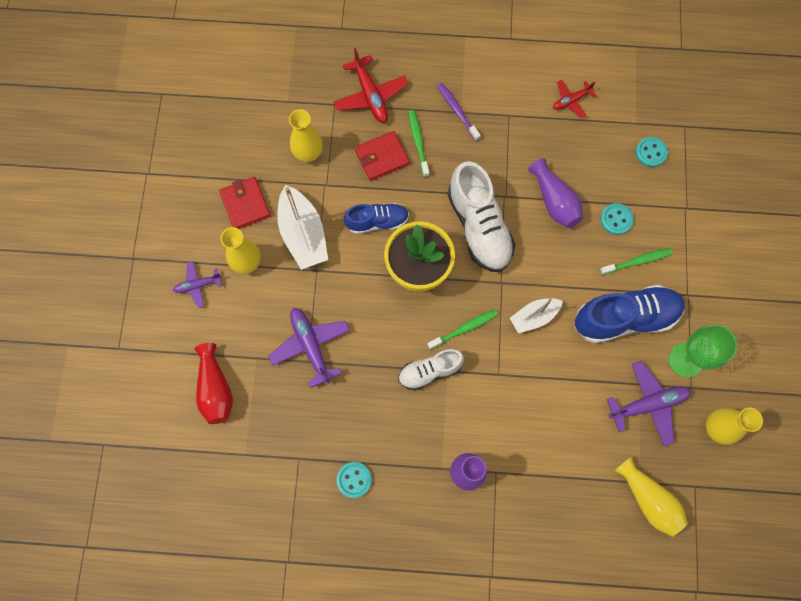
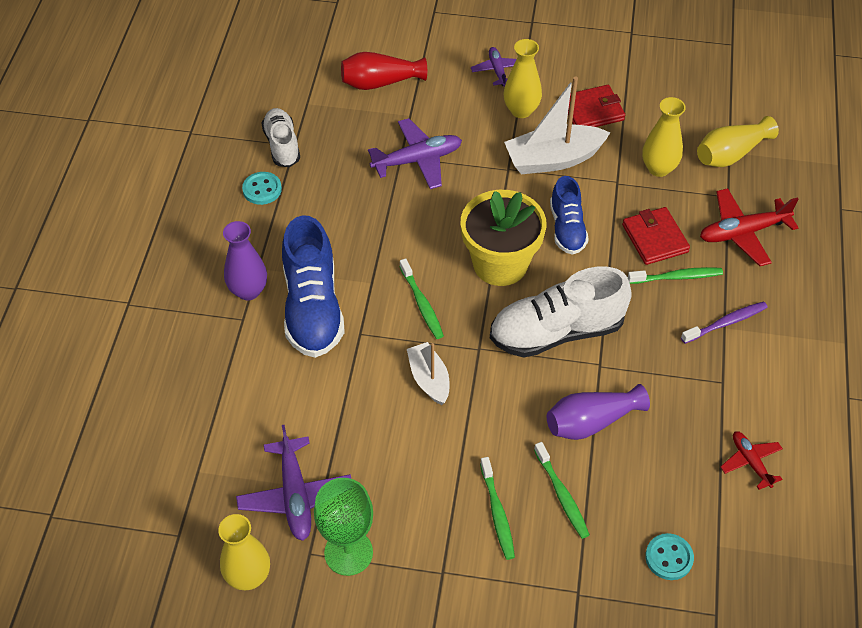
camera: 95 degrees right, 20 degrees down
(430, 371) = (373, 265): white shoe -> white shoe (282, 145)
(616, 219) = (562, 495): turquoise button -> green toothbrush
(625, 318) = (416, 485): blue shoe -> blue shoe (312, 307)
(648, 499) = (174, 477): yellow vase -> yellow vase (731, 154)

